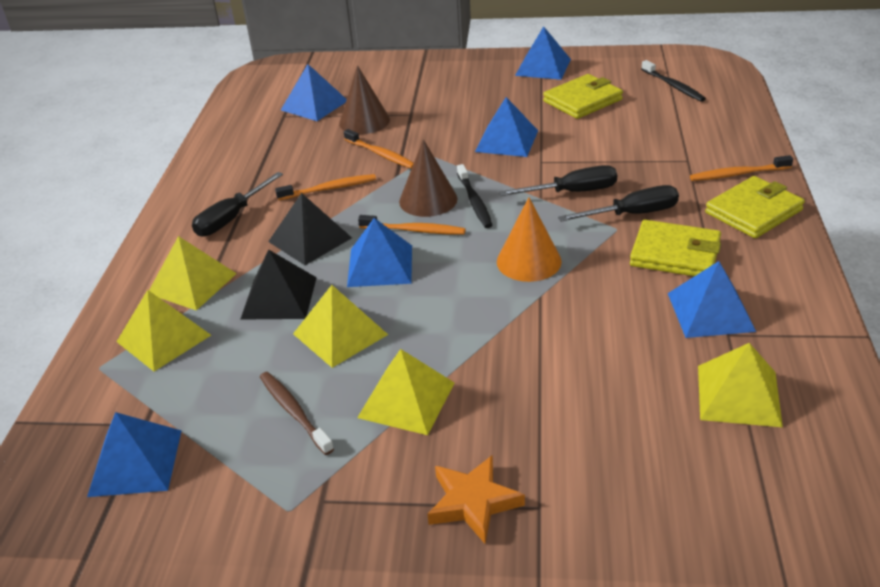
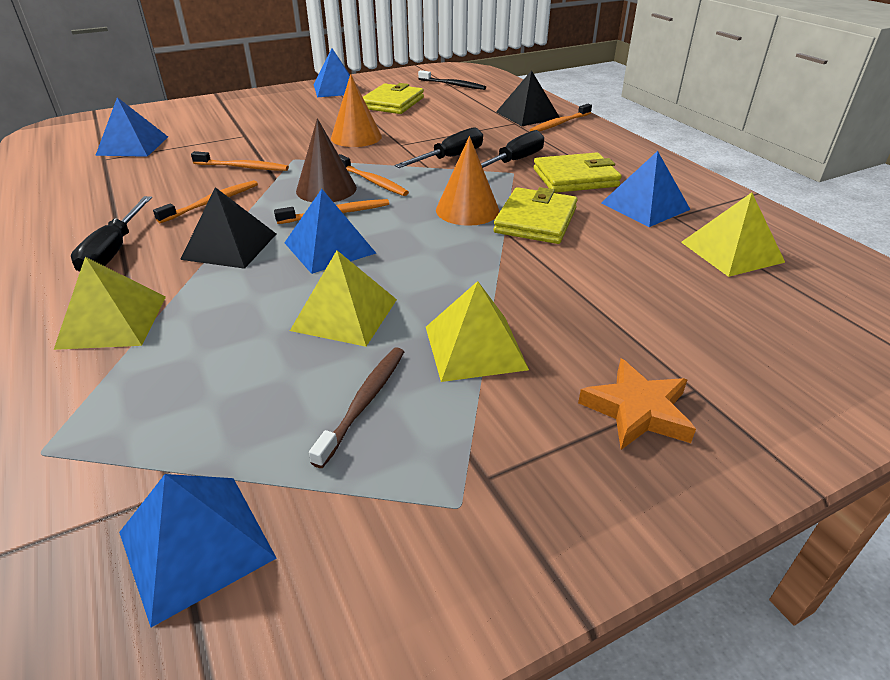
camera: 35 degrees left, 0 degrees up
(164, 338) = (119, 387): yellow pyramid -> none
(279, 297) = (241, 303): black pyramid -> black pyramid (527, 115)
(294, 412) = (364, 402): brown toothbrush -> brown toothbrush turned 90 degrees clockwise
(364, 121) = (201, 148): brown cone -> none
(474, 202) = (372, 181): black toothbrush -> orange toothbrush
(507, 141) = (356, 137): blue pyramid -> orange cone
(753, 211) = (597, 142): yellow wallet -> yellow wallet (535, 220)

